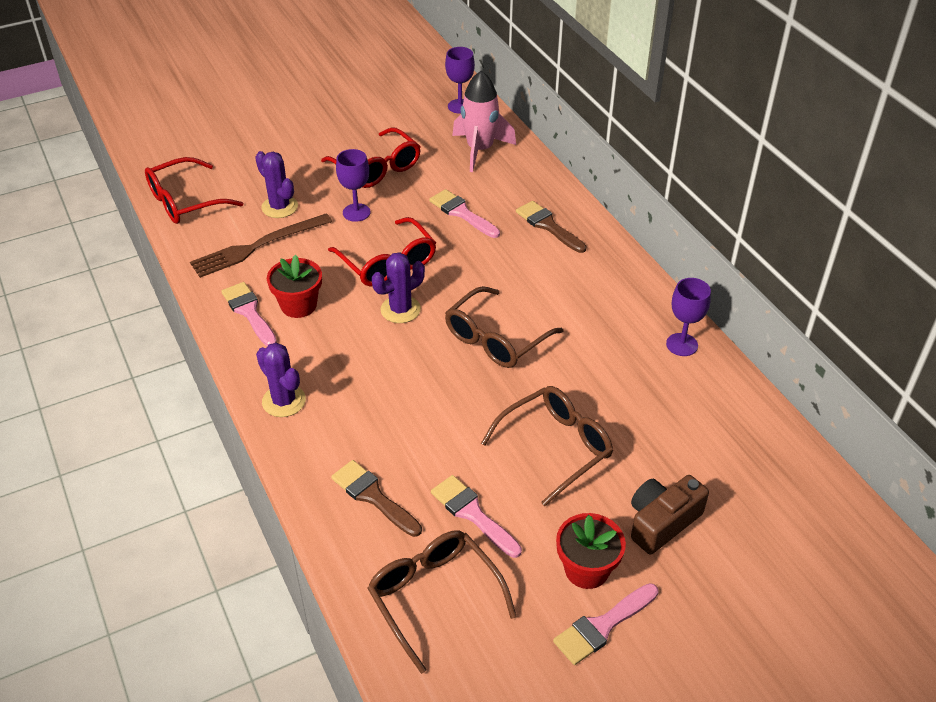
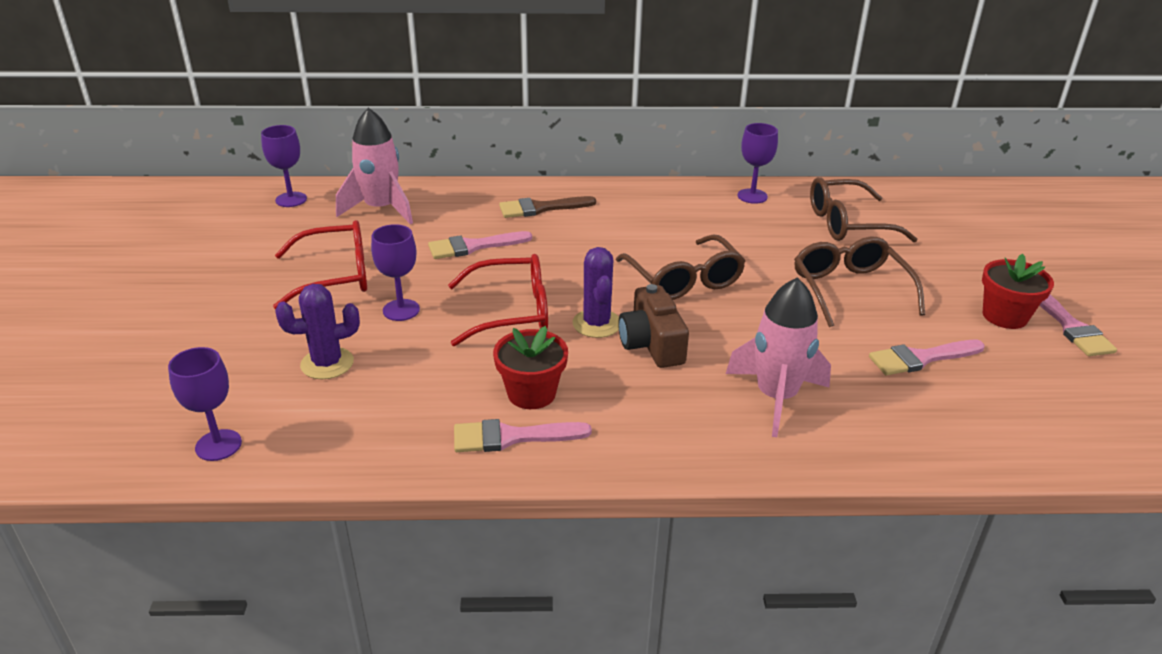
camera: 65 degrees left, 10 degrees down
(184, 201) = (218, 445): red glasses -> purple goblet
(257, 246) = (388, 400): brown fork -> none
(284, 401) = (694, 445): purple cactus -> none
(364, 432) = (776, 397): none -> pink rocket
(373, 496) = (877, 415): brown brush -> none
(434, 597) = (1025, 411): brown glasses -> brown glasses (847, 224)
(662, 522) = (958, 265): brown camera -> brown camera (652, 344)

